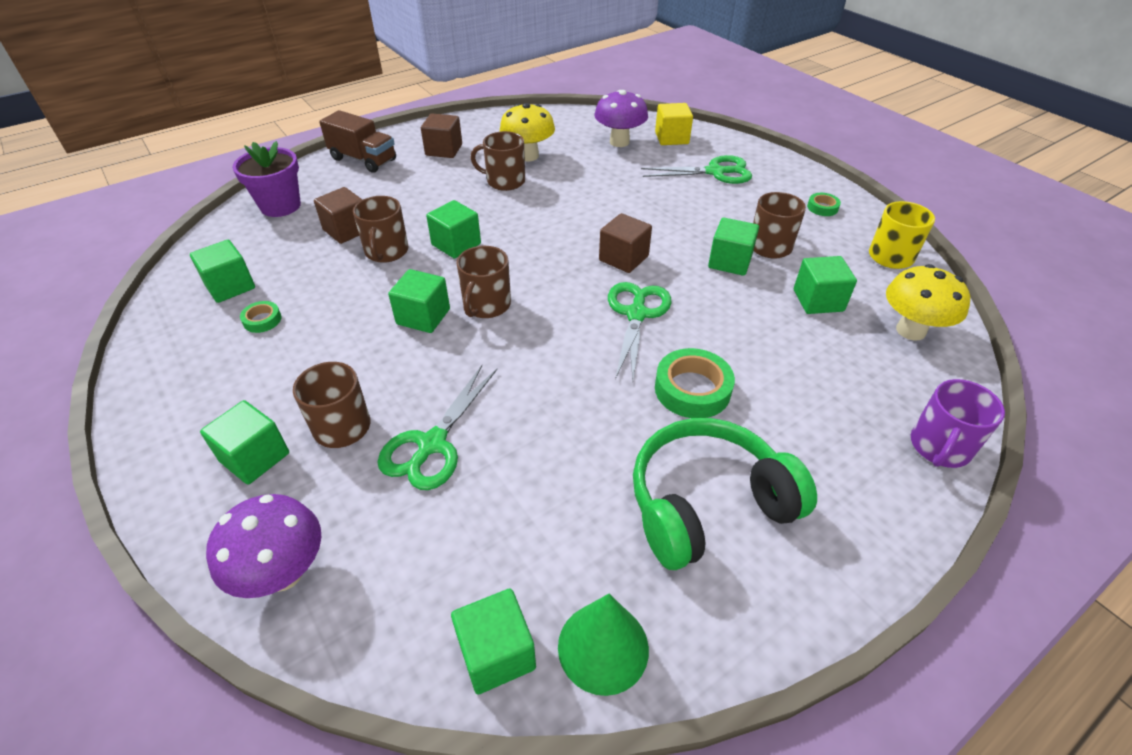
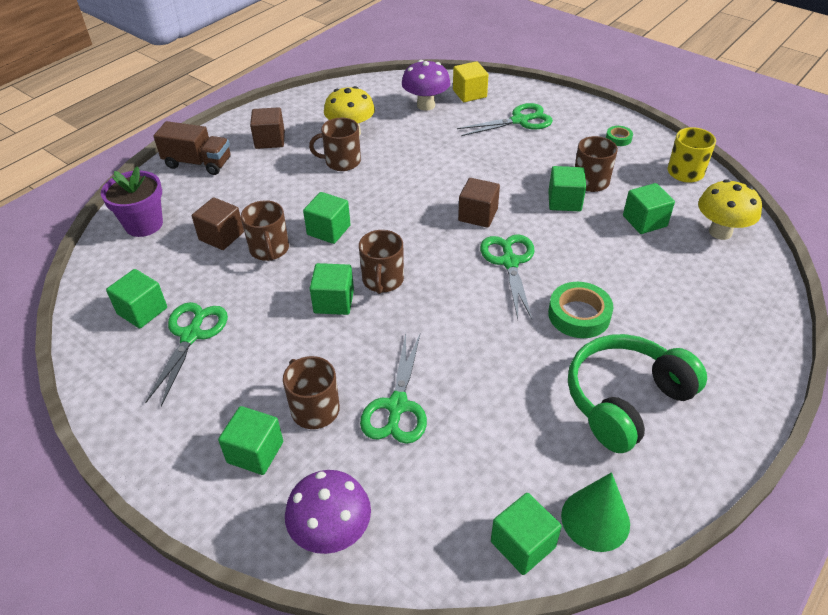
camera: 15 degrees left, 0 degrees up
(262, 320) = (191, 335): green tape -> green scissors
(939, 447) = (769, 319): purple mug -> none

